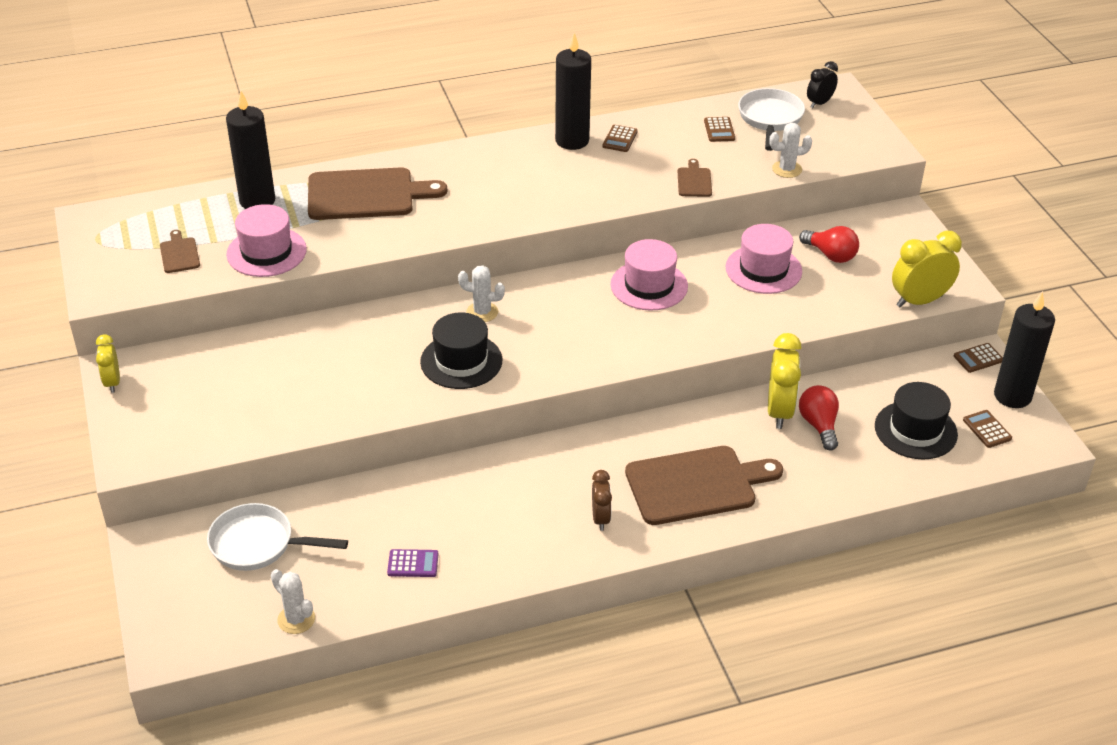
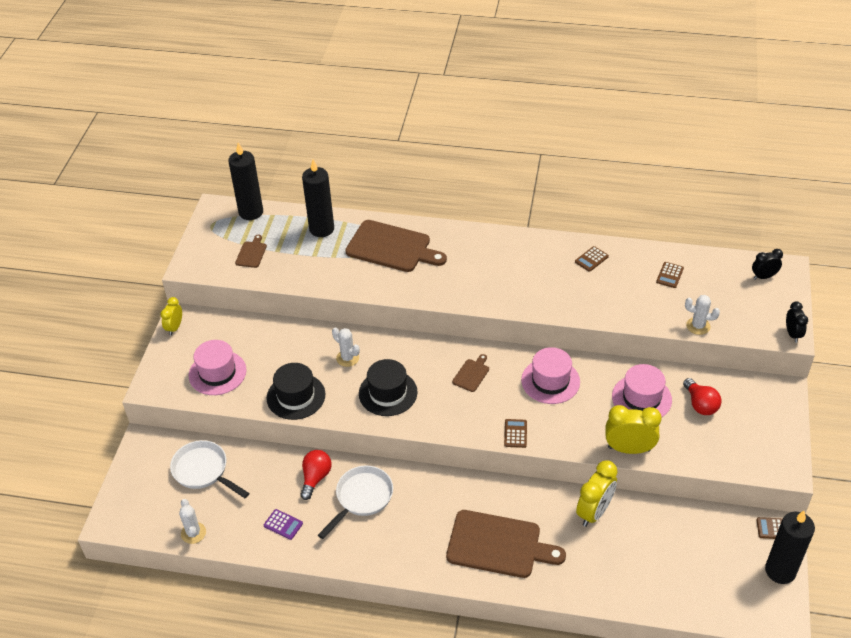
camera: 30 degrees right, 5 degrees up
(266, 252) = (303, 270): pink hat -> pink hat (217, 373)
(482, 312) = (425, 360): white cactus -> white cactus (347, 358)
(572, 141) = (556, 249): black candle -> black candle (251, 212)
(600, 518) = (419, 543): brown clock -> none
(694, 181) = (621, 312): brown cutting board -> brown cutting board (471, 374)
(770, 119) = (715, 278): white pan -> white pan (361, 498)
(819, 425) = (615, 535): red light bulb -> red light bulb (315, 478)
(890, 147) = (792, 334): none -> black clock
(915, 430) = (684, 568): black hat -> black hat (296, 396)
(919, 301) = (742, 468): yellow clock -> yellow clock (629, 449)
(987, 429) = (740, 590): brown calculator -> brown calculator (515, 433)

